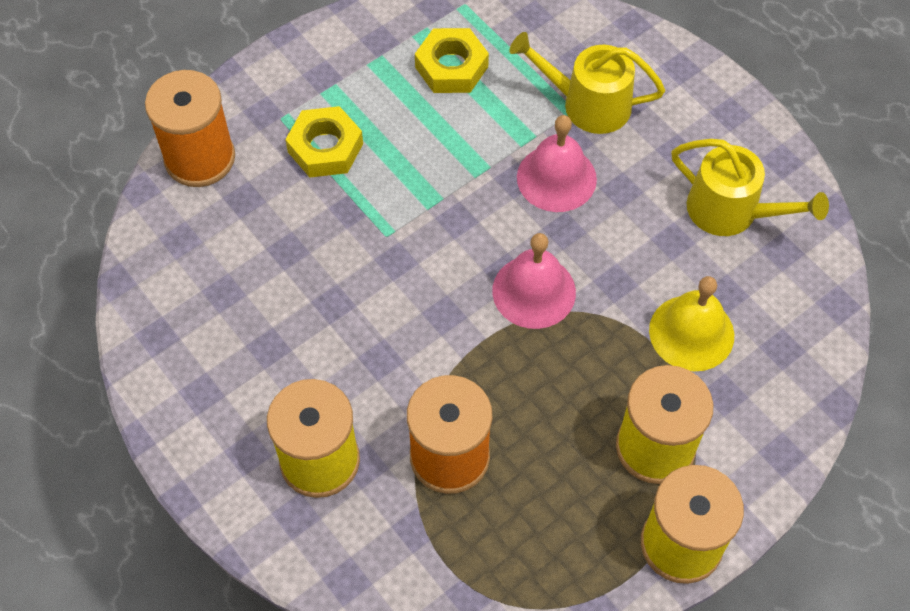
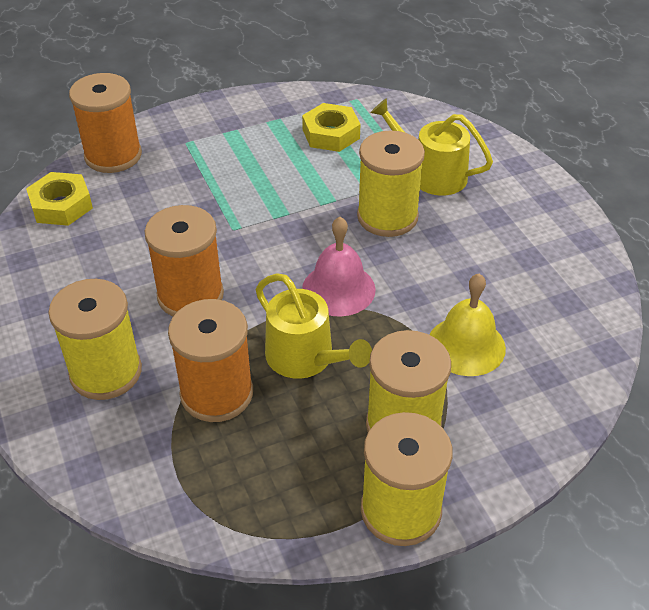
camera: 15 degrees right, 15 degrees down
(325, 148) = (211, 166): yellow nut -> yellow nut (61, 205)
(373, 339) = (190, 295): none -> orange spool
(556, 178) = (387, 217): pink bell -> yellow spool
(731, 211) = (530, 266): yellow watering can -> yellow watering can (305, 358)

